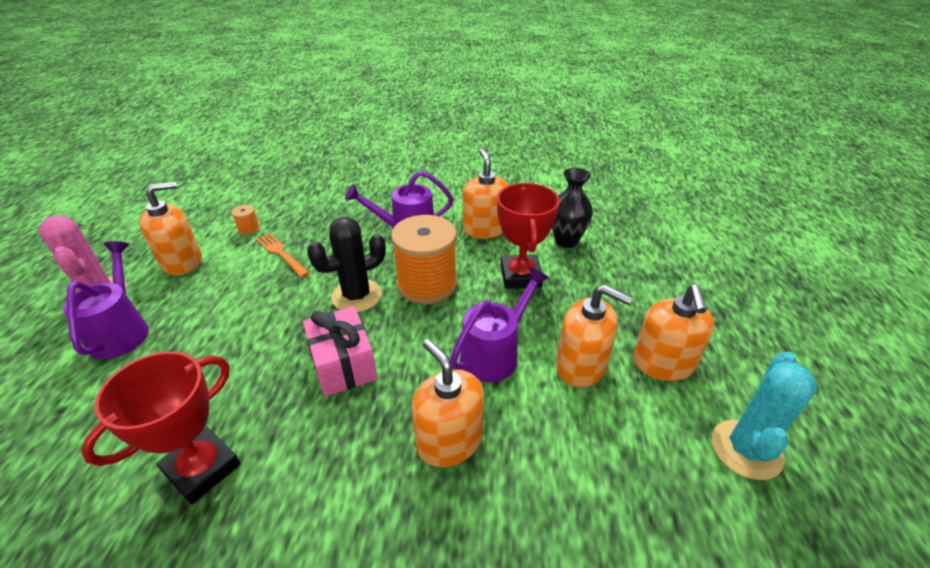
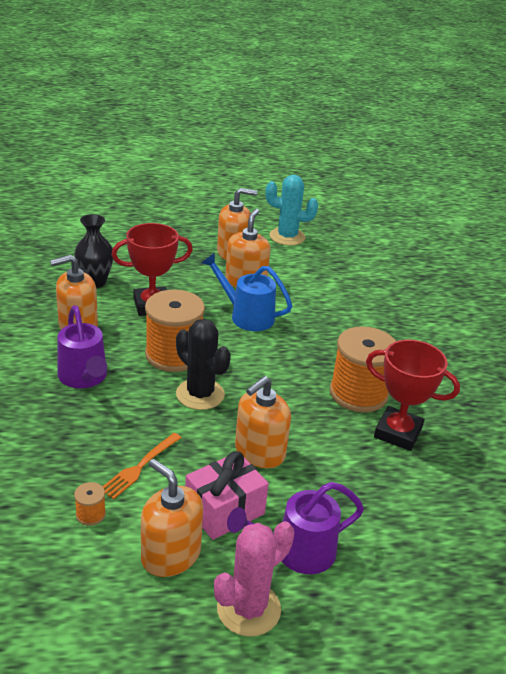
camera: 105 degrees left, 5 degrees down
(297, 443) = (358, 393): none -> orange spool
(343, 365) = (283, 386): pink gift -> pink gift (224, 510)
(449, 441) = (326, 330): orange soap dispenser -> orange soap dispenser (259, 452)
(495, 353) = (246, 315): purple watering can -> blue watering can

